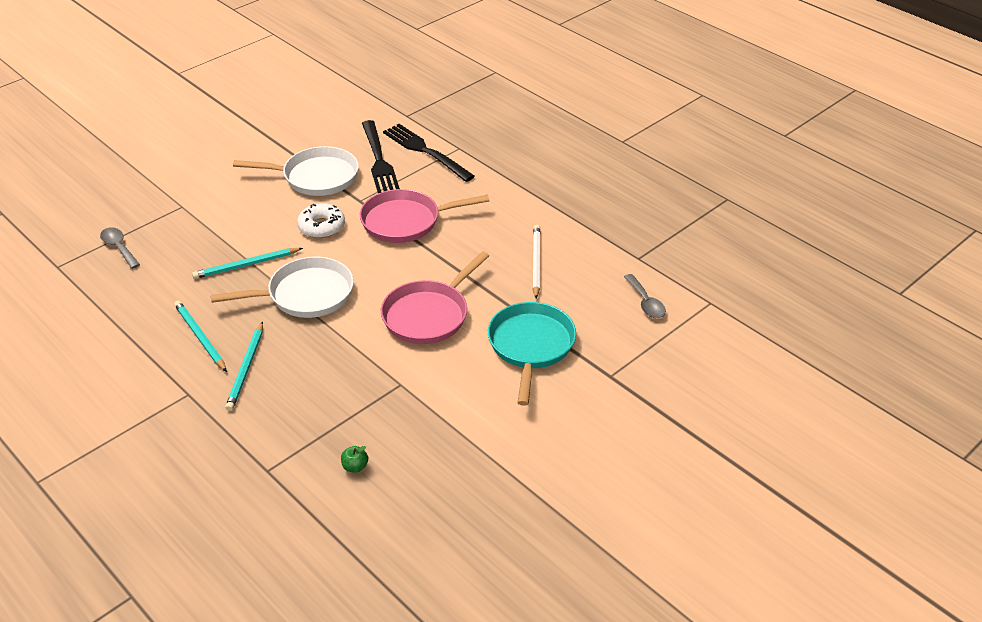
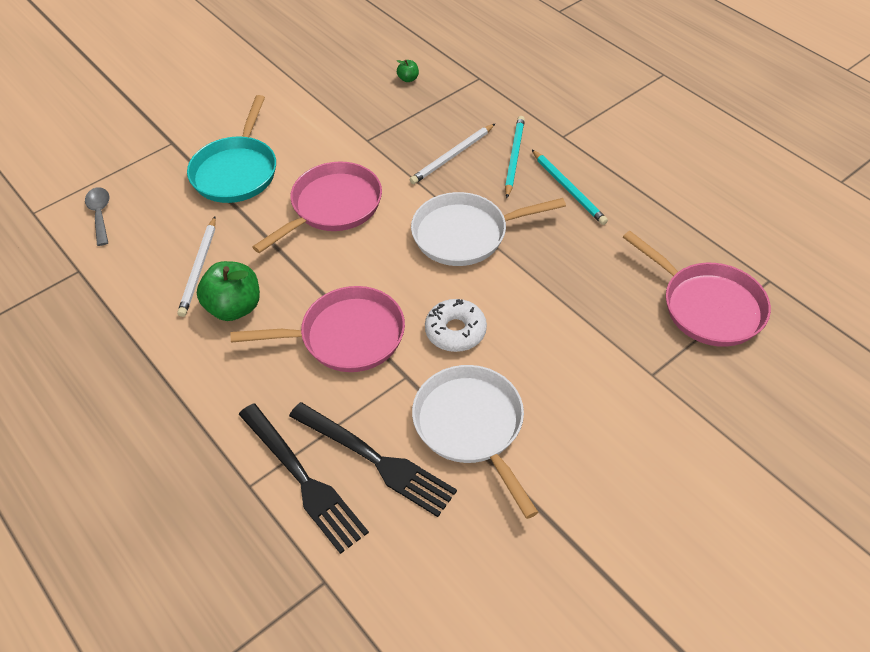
camera: 175 degrees left, 10 degrees up
(119, 247) = (707, 306): grey spoon -> pink pan
(246, 265) = (540, 275): turquoise pencil -> none
(310, 368) = (452, 156): none -> white pencil
(316, 177) = (471, 426): white pan -> white pan turned 60 degrees clockwise
(379, 160) = (377, 460): black fork -> black fork turned 135 degrees clockwise
(497, 237) = (234, 307): none -> green apple

